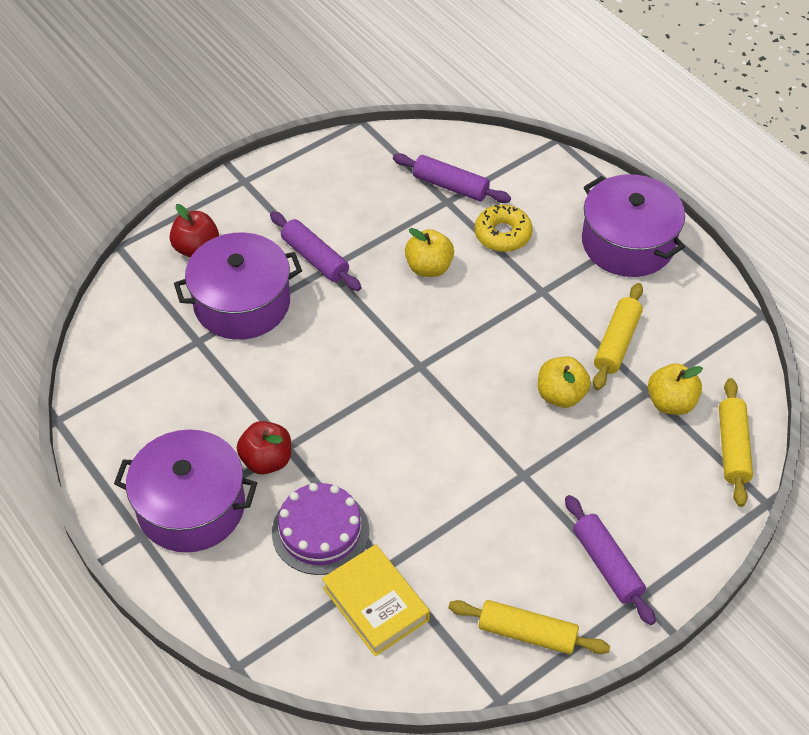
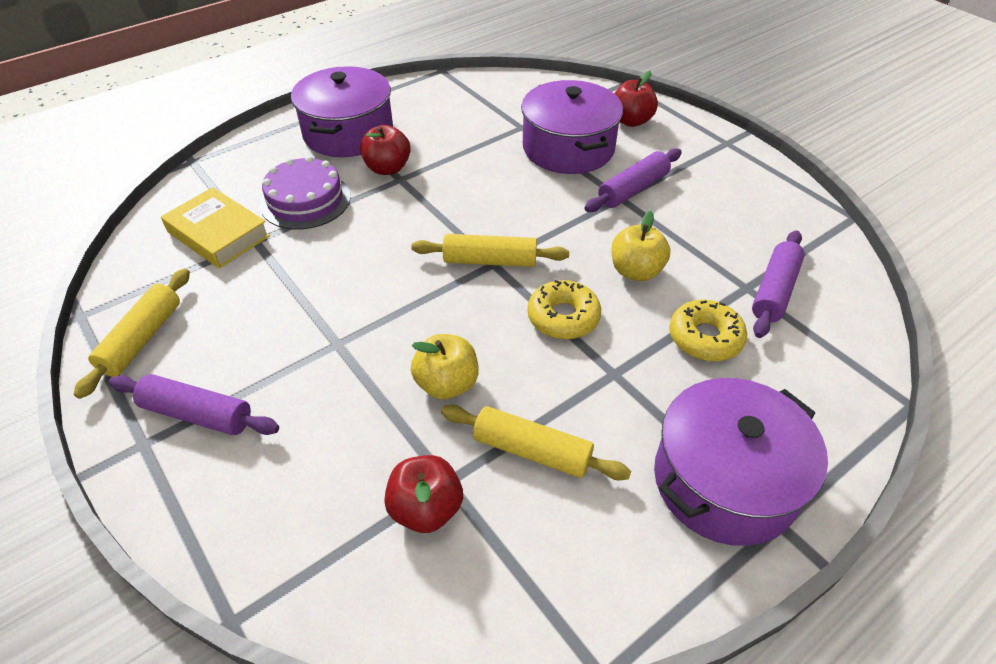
camera: 90 degrees right, 5 degrees down
(375, 604) = (218, 234): yellow book -> yellow book turned 75 degrees clockwise
(485, 319) = (563, 317): none -> yellow donut
(607, 565) = (197, 414): purple rolling pin -> purple rolling pin turned 45 degrees clockwise
(671, 402) = (426, 509): yellow apple -> red apple
(732, 448) = (337, 585): yellow rolling pin -> yellow rolling pin (490, 260)

